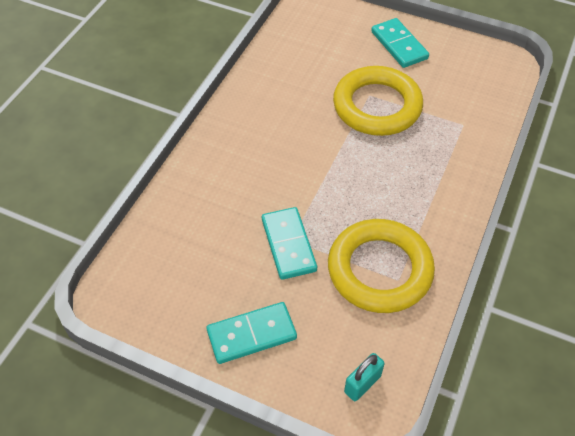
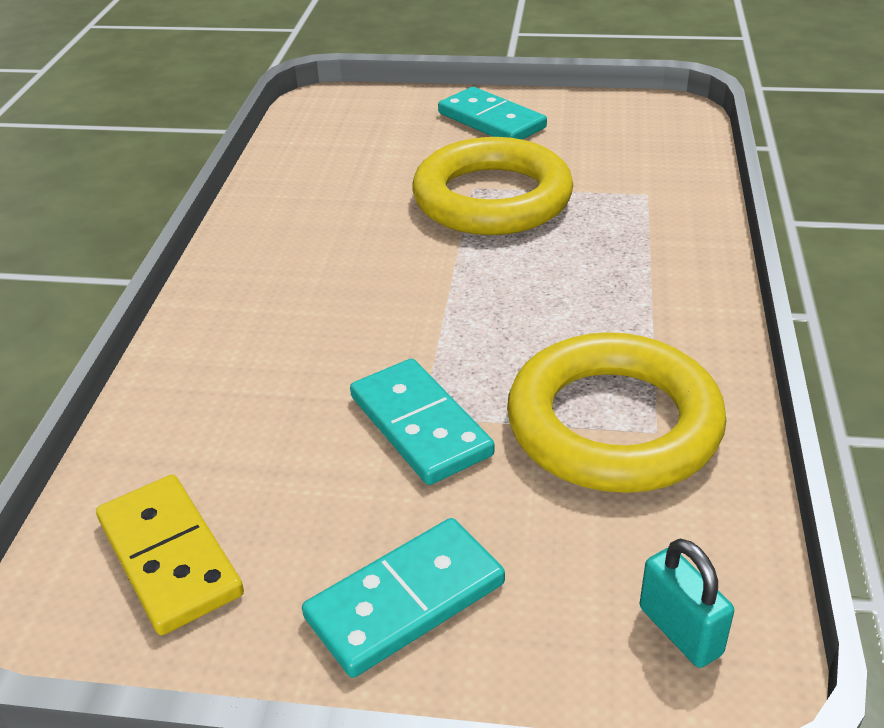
camera: 15 degrees left, 15 degrees down
(159, 283) = (169, 557): none -> yellow domino
(362, 384) = (680, 630): turquoise padlock -> turquoise padlock turned 60 degrees counterclockwise

